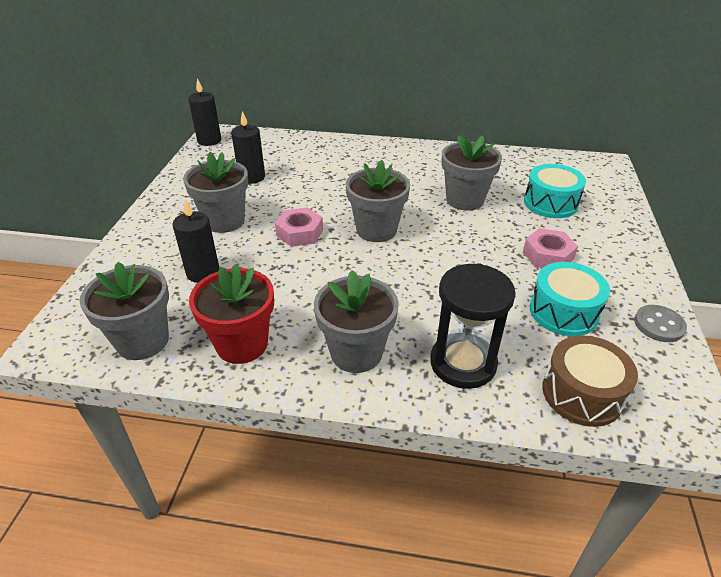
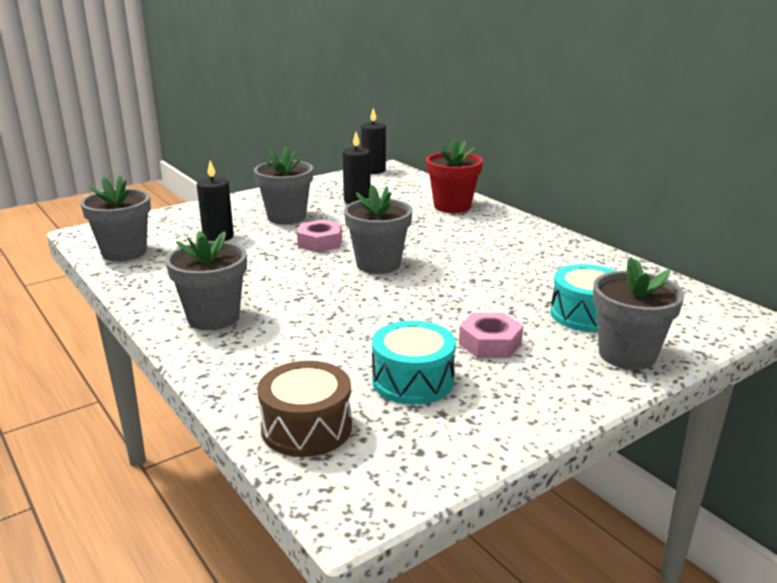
camera: 45 degrees right, 15 degrees down
(242, 344) = (164, 279): red flower pot -> red flower pot (452, 206)
(463, 363) = (264, 361): black hourglass -> none
(465, 200) = (500, 278): grey flower pot -> grey flower pot (627, 355)
(659, 325) = (483, 438): grey button -> none

